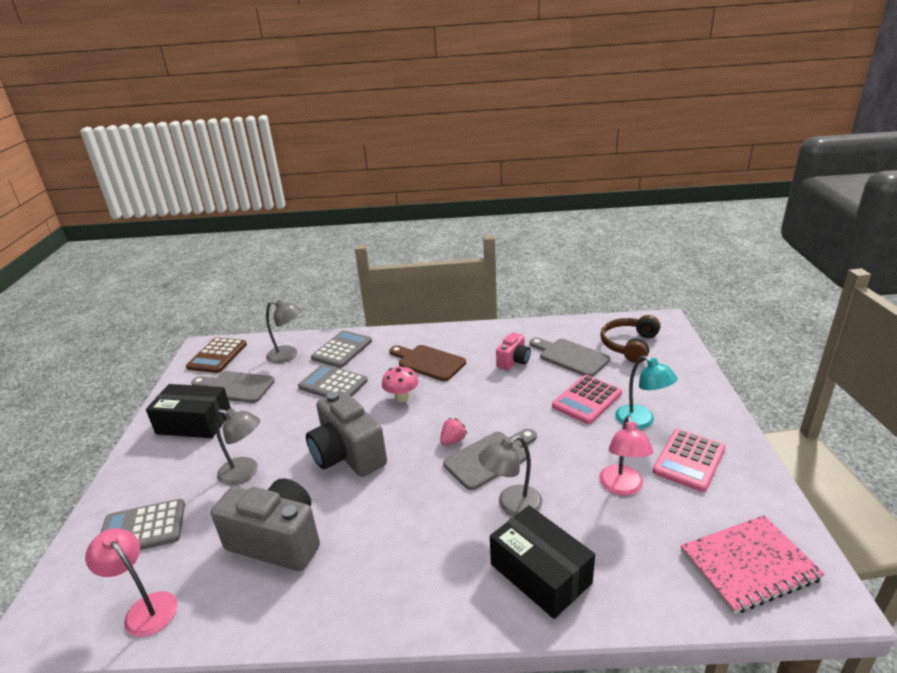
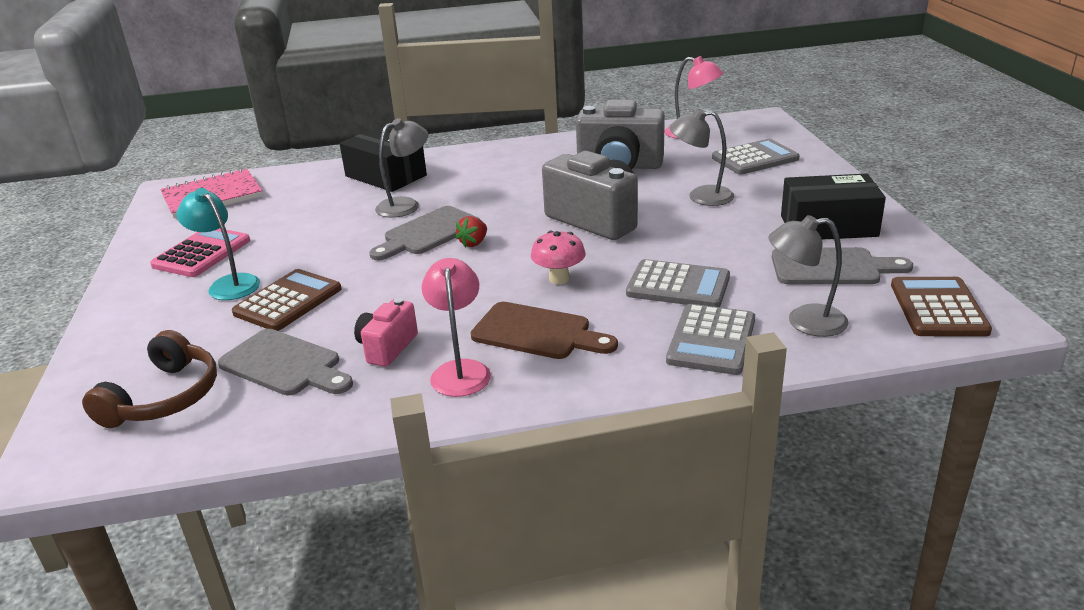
camera: 170 degrees right, 0 degrees up
(453, 440) = (474, 243): pink strawberry -> red strawberry
(587, 400) = (288, 301): pink calculator -> brown calculator
(622, 487) = (290, 226): pink lamp -> pink lamp (460, 370)

